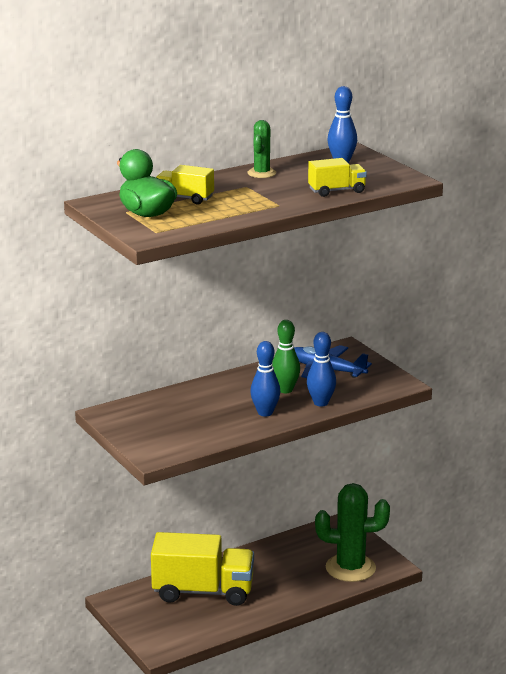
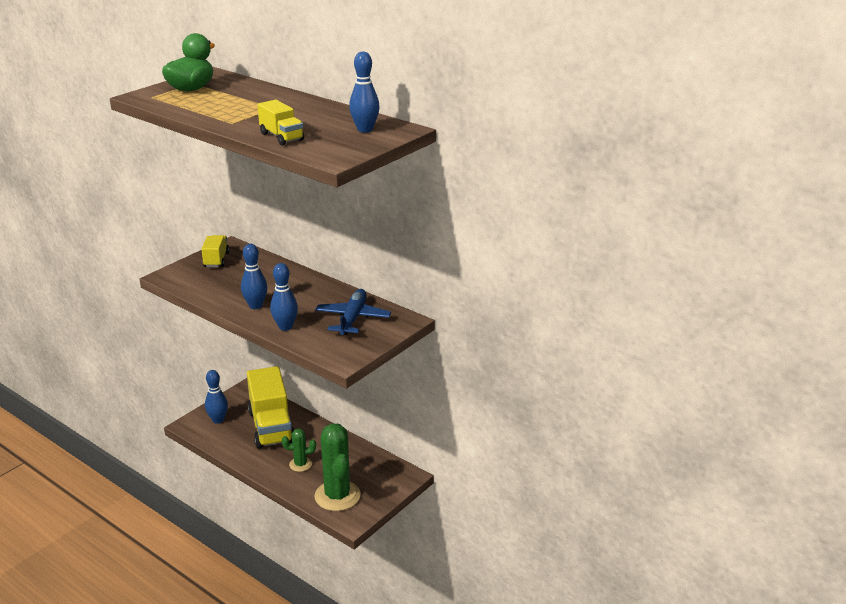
camera: 70 degrees right, 5 degrees up
(164, 626) = (218, 420): none -> blue bowling pin
(184, 198) = (233, 94): yellow truck -> yellow truck (216, 260)
(261, 173) = (313, 108): green cactus -> green cactus (300, 464)
(285, 390) = (303, 307): green bowling pin -> none

